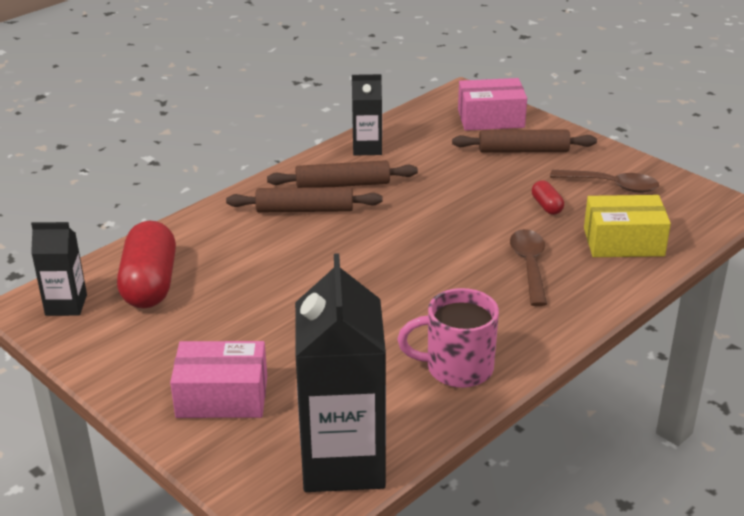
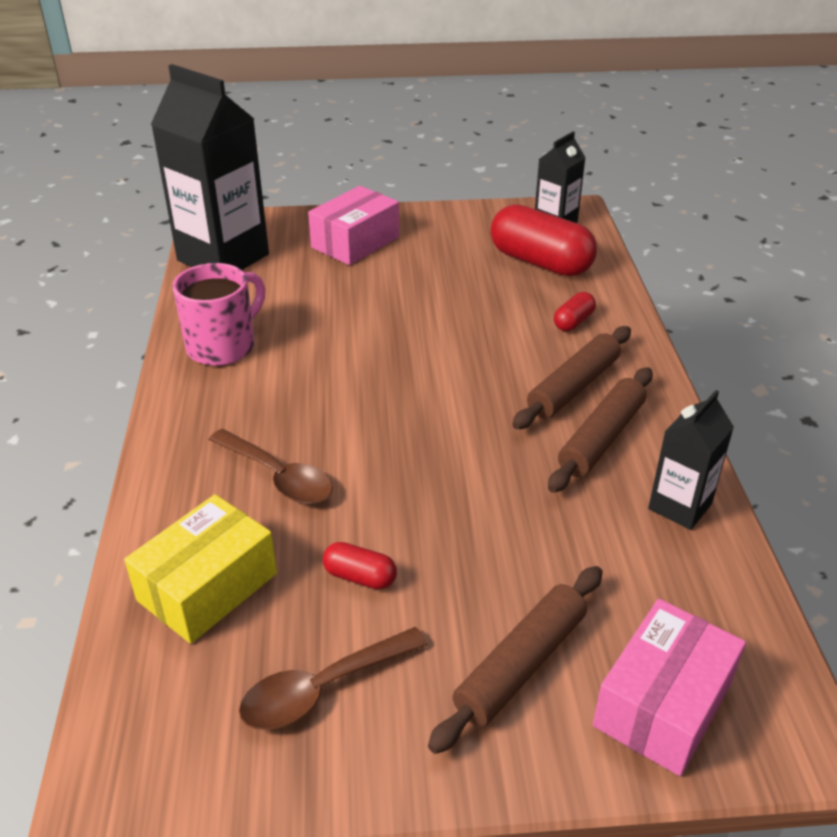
camera: 130 degrees right, 5 degrees up
(225, 237) = (573, 322): none -> red capsule

